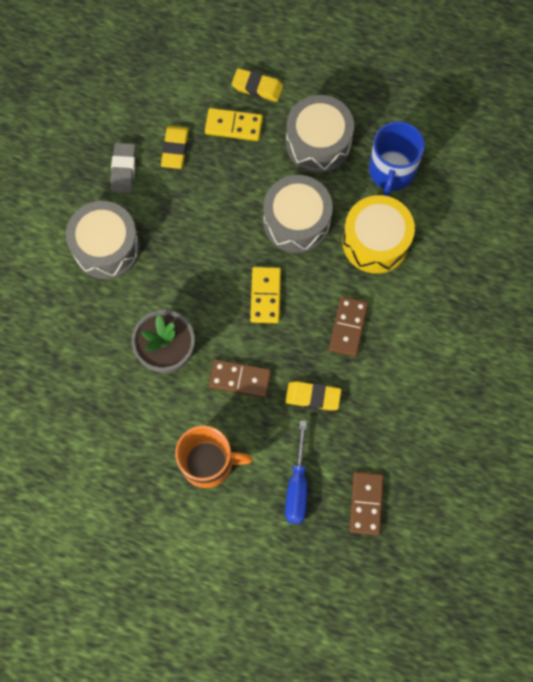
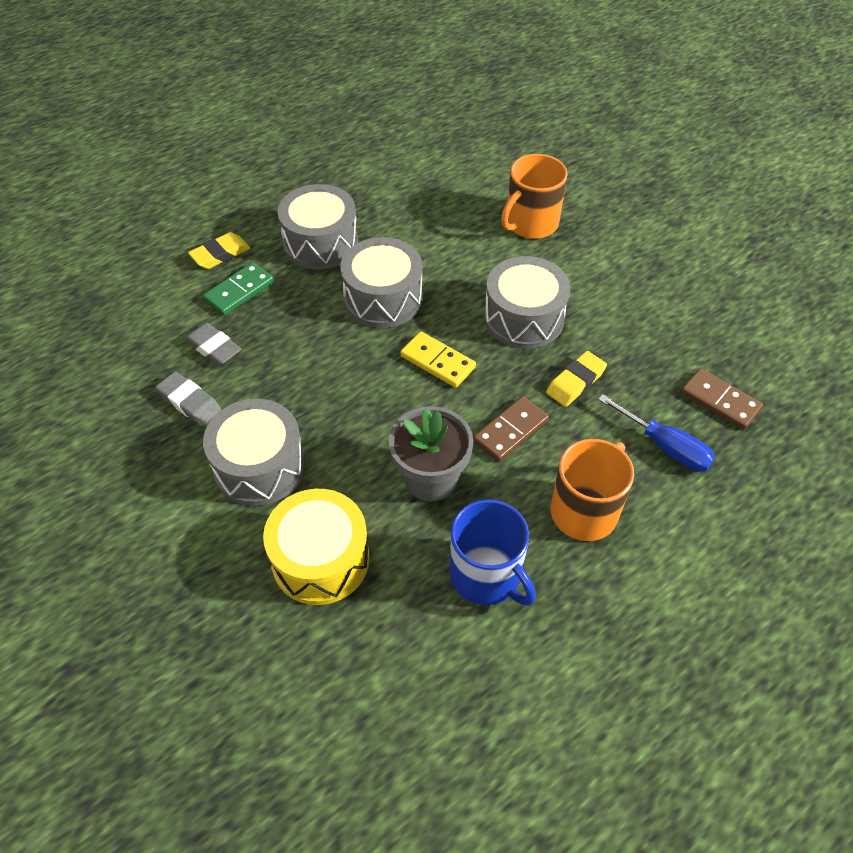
camera: 55 degrees left, 20 degrees down
(175, 149) = (213, 348): yellow eraser -> grey eraser
(233, 126) = (239, 291): yellow domino -> green domino
(348, 327) = (524, 318): brown domino -> grey drum
(375, 242) = (455, 256): yellow drum -> yellow drum (320, 559)
(391, 171) = (398, 211): blue mug -> blue mug (486, 575)
(452, 273) = (531, 223): none -> orange mug

